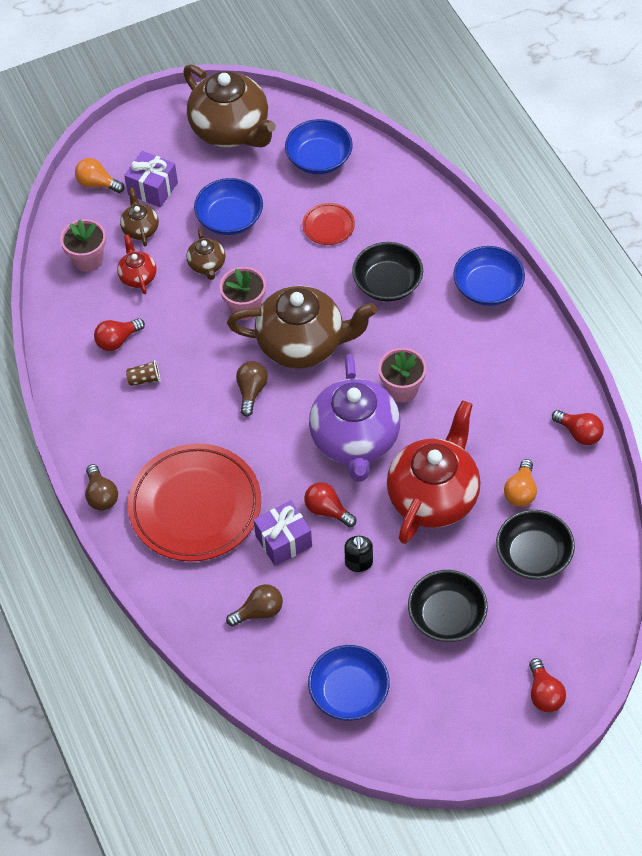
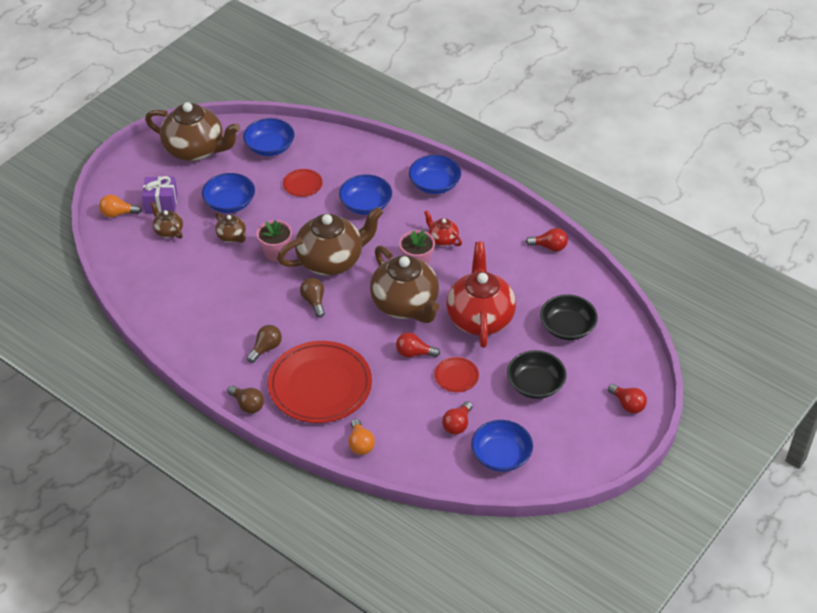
camera: 30 degrees left, 10 degrees down
(88, 259) = (141, 263): pink flower pot -> none
(117, 340) = (196, 305): red light bulb -> red light bulb (457, 424)
(138, 276) = (185, 260): red teapot -> red teapot (442, 239)
(144, 379) = (232, 322): brown cup -> none
(259, 611) = (407, 432): brown light bulb -> brown light bulb (266, 348)
(283, 541) = (396, 383): purple gift -> none
(355, 440) = (405, 305): purple teapot -> brown teapot
(359, 563) = (456, 376): black soap dispenser -> red plate
(387, 283) = (366, 205): black bowl -> blue bowl
(520, 491) = (534, 294): orange light bulb -> orange light bulb (360, 444)

